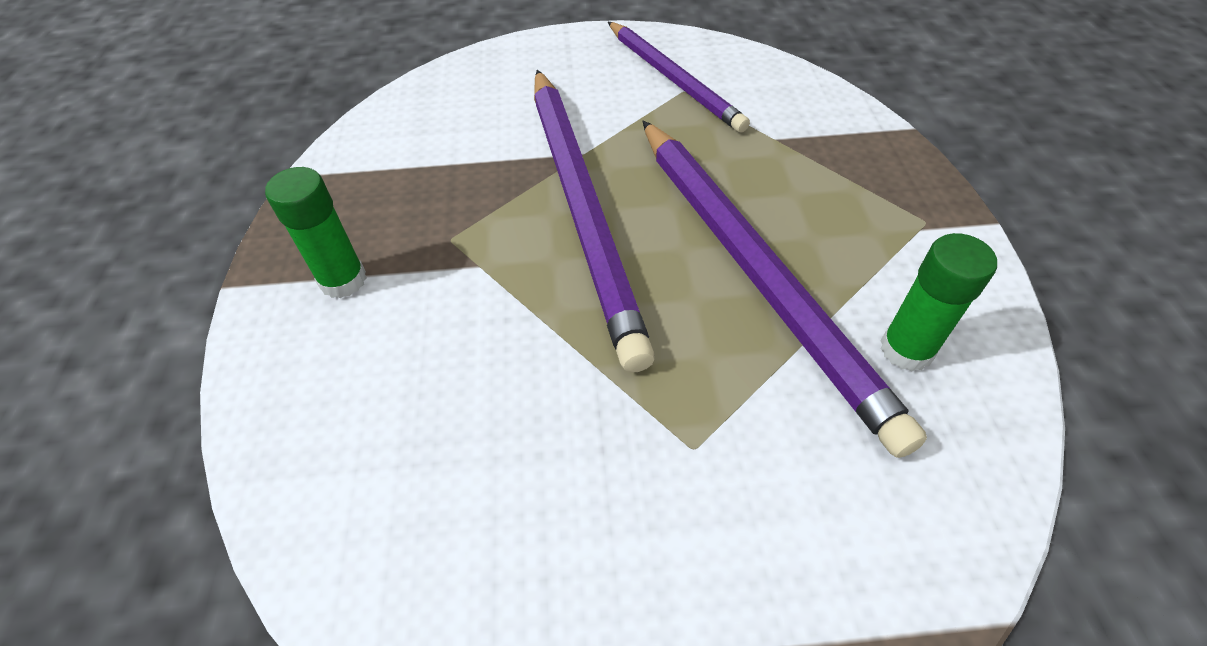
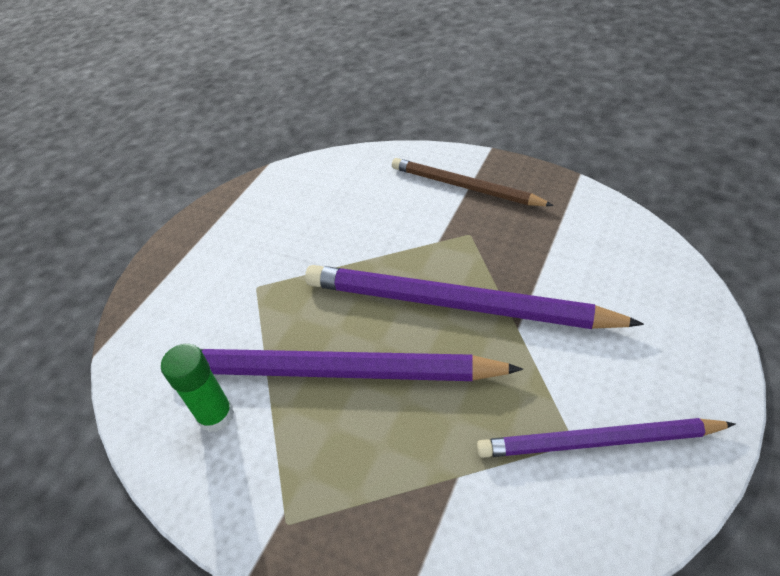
camera: 125 degrees right, 5 degrees down
(343, 280) = (464, 187): green glue stick -> brown pencil

